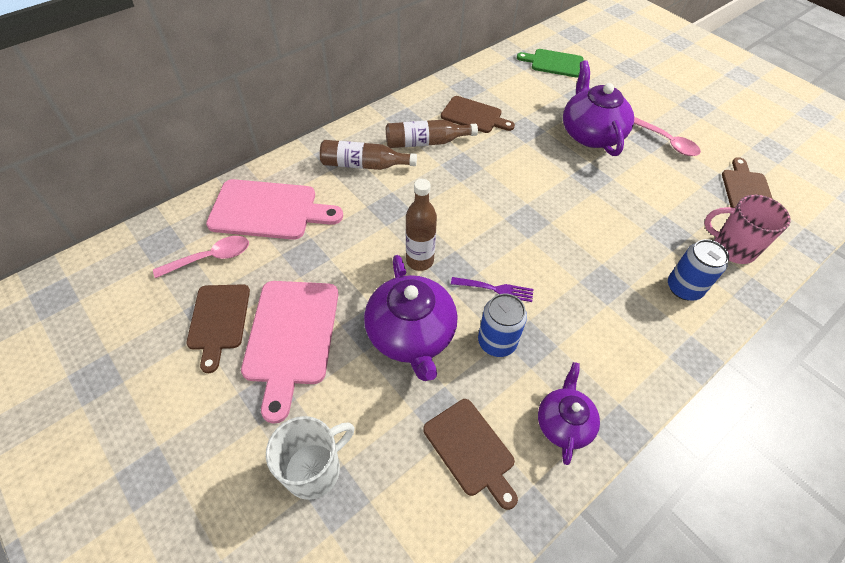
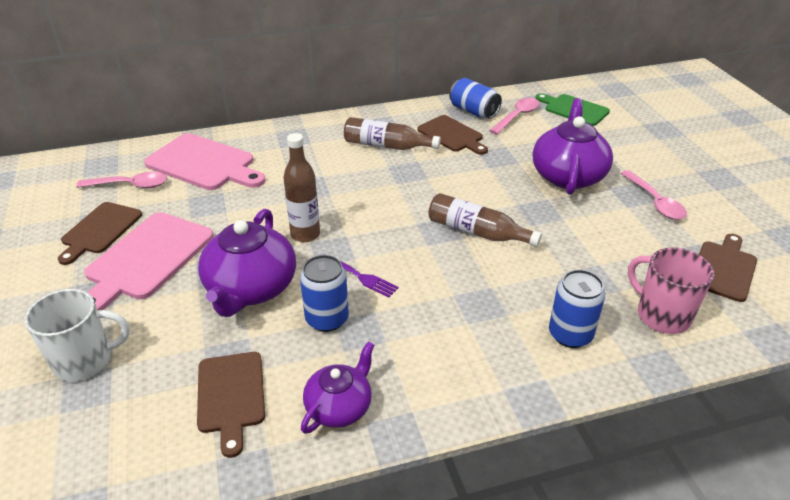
camera: 25 degrees right, 15 degrees down
(364, 165) = (314, 150): brown bottle -> brown bottle (477, 232)
(475, 85) = (473, 111): none -> blue can
(514, 81) = (517, 116): none -> pink spoon

